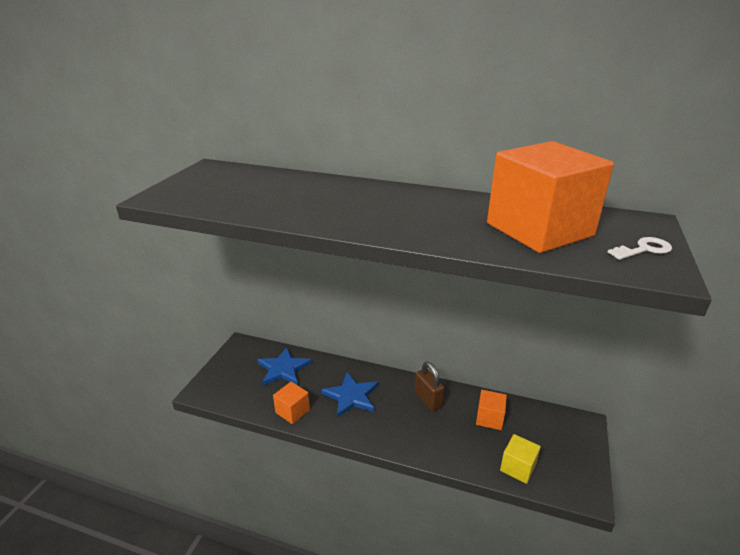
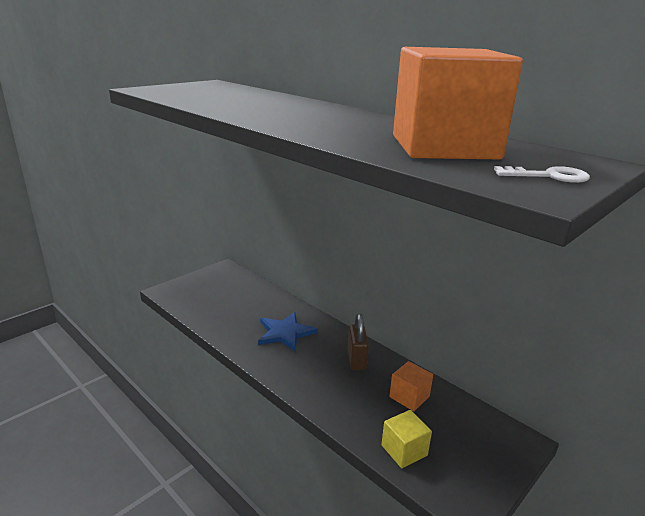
camera: 25 degrees right, 5 degrees down
(283, 369) = (244, 295): blue star -> none
(292, 411) = (224, 327): orange cube -> none

